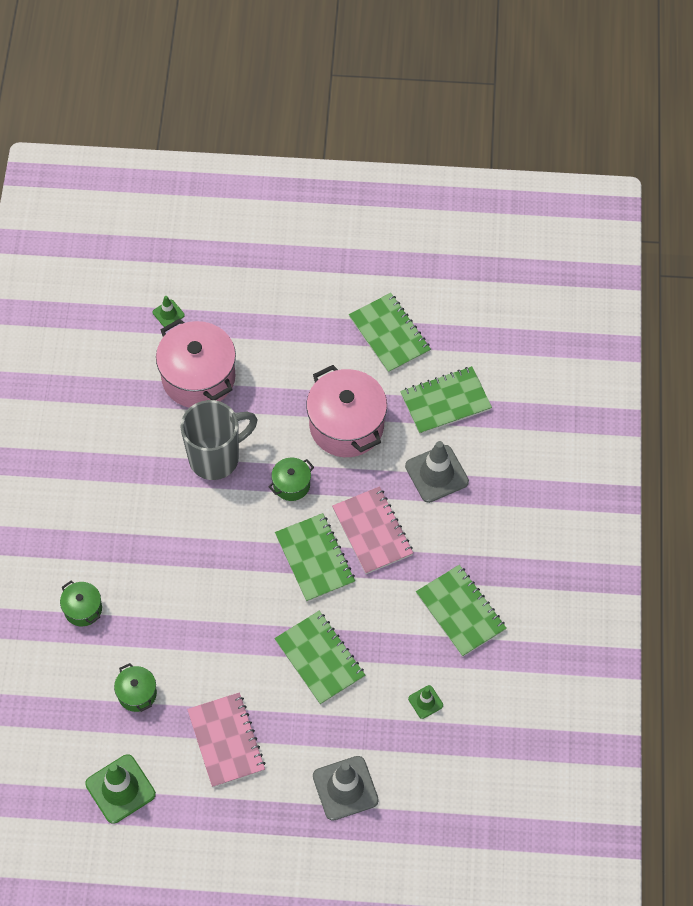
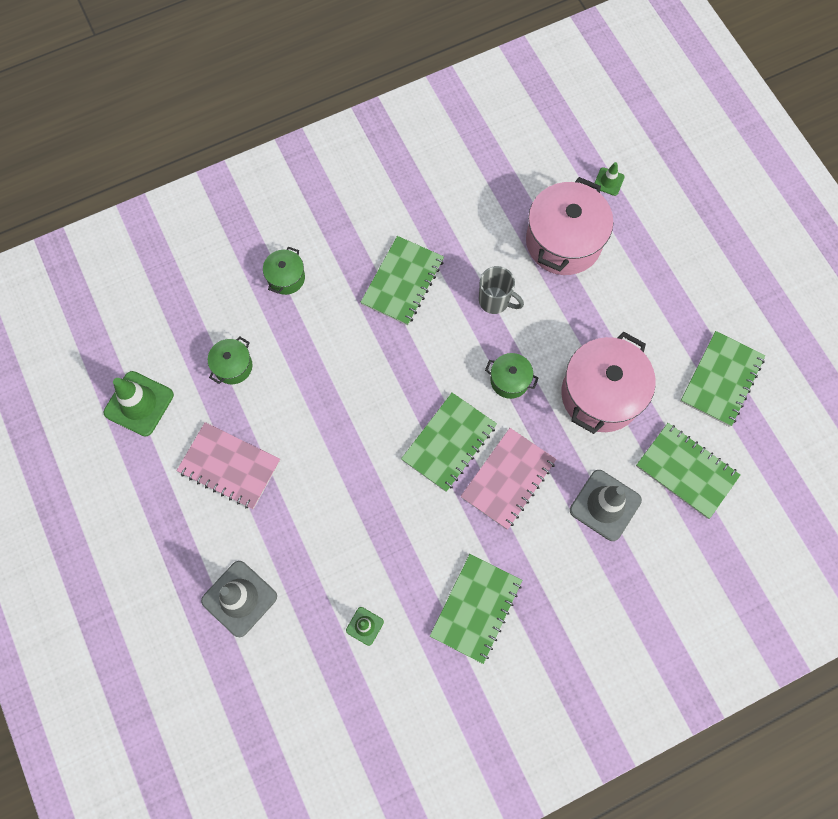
camera: 60 degrees right, 10 degrees up
(216, 458) = (495, 301): grey mug -> grey mug, size x0.58
(226, 741) = (229, 466): pink notebook -> pink notebook turned 75 degrees clockwise
(320, 658) = (353, 503): green notebook -> green notebook (402, 282)

